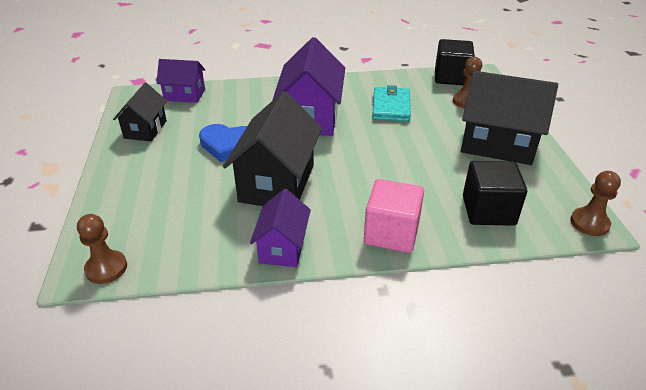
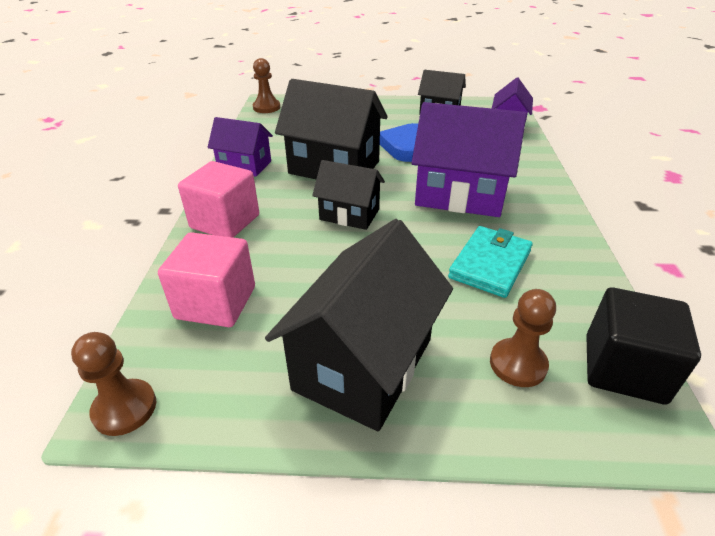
camera: 100 degrees right, 0 degrees up
(355, 165) = (349, 214): none -> black house
(391, 107) = (490, 264): turquoise wallet -> turquoise wallet turned 75 degrees counterclockwise
(488, 210) = (216, 302): black cube -> pink cube

